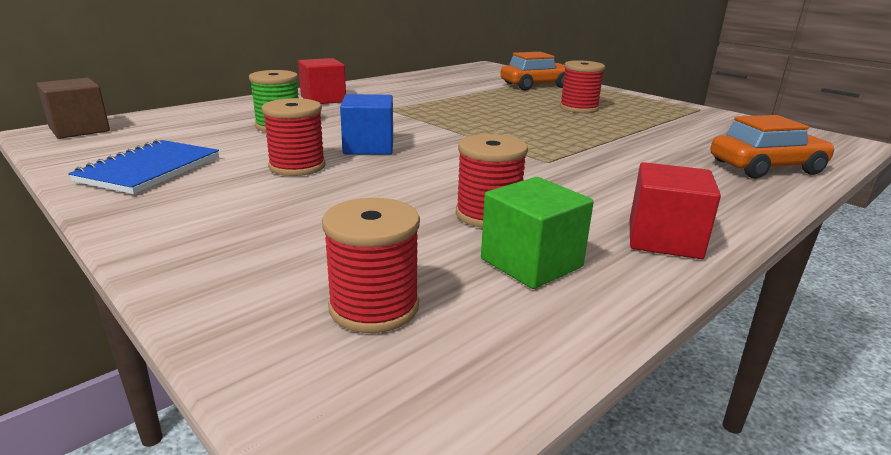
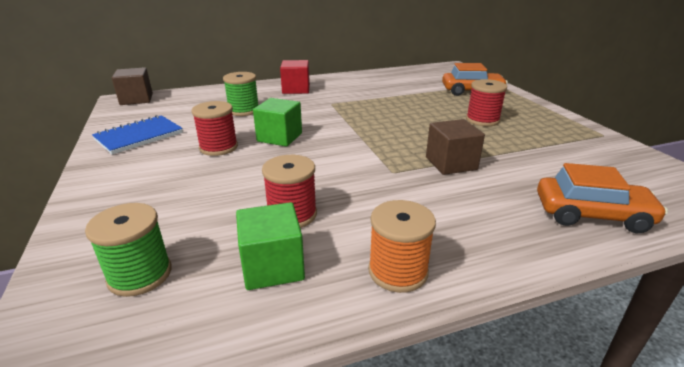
camera: 25 degrees right, 5 degrees up
(368, 147) = (279, 137): blue cube -> green cube
(374, 307) = (140, 274): red spool -> green spool
(596, 146) = (451, 163): none -> brown cube
(664, 239) = (398, 271): red cube -> orange spool

